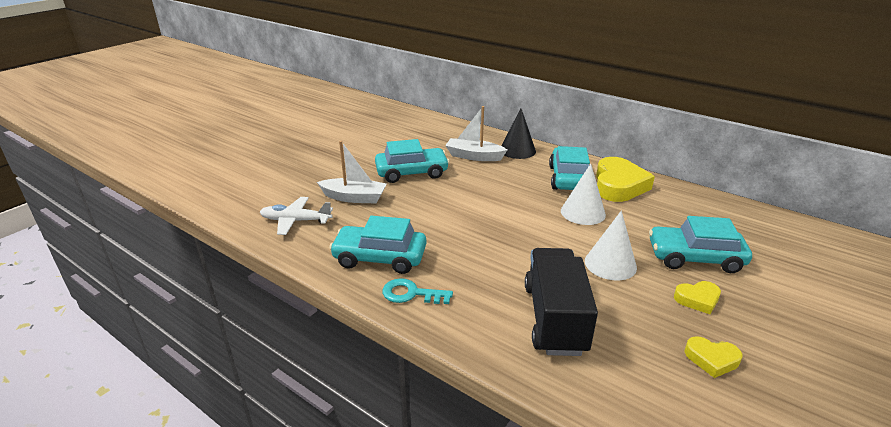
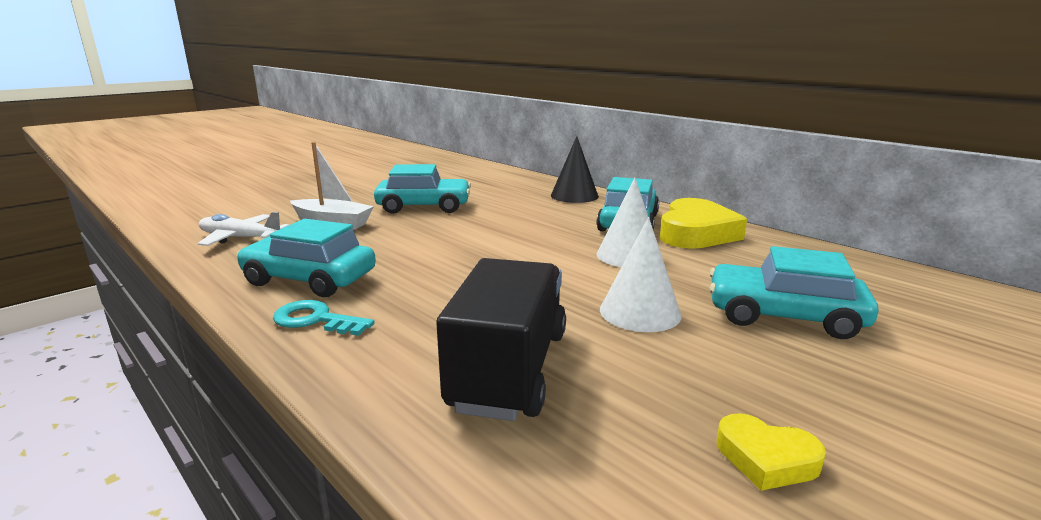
camera: 10 degrees right, 10 degrees down
(474, 156) = (514, 198): white boat -> none
(697, 299) = (769, 368): yellow heart -> none

